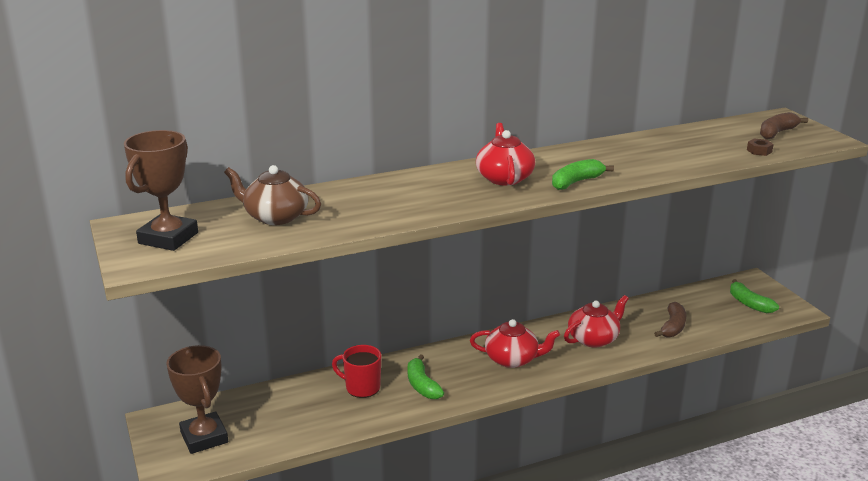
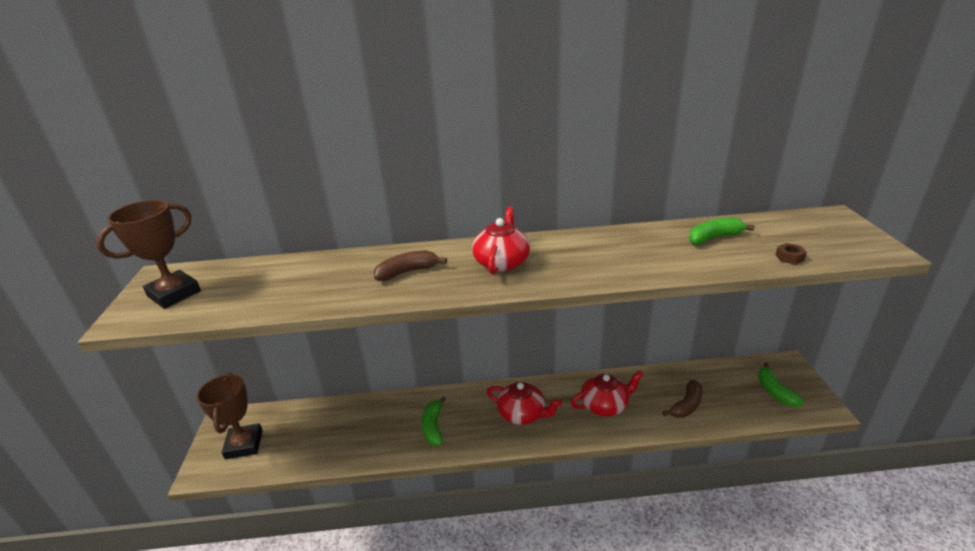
camera: 20 degrees right, 5 degrees up
(275, 216) = (274, 282): brown teapot -> none
(361, 387) = (385, 419): red mug -> none
(576, 182) = (567, 276): green banana -> green banana (714, 238)
(777, 133) = (821, 236): brown banana -> brown banana (407, 272)

